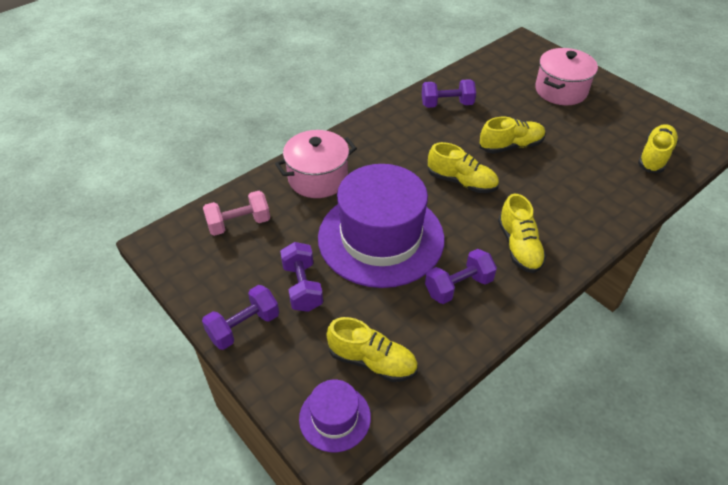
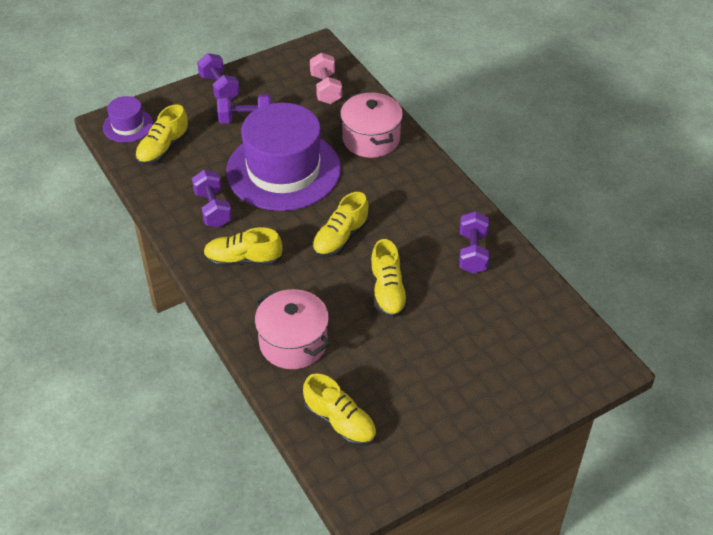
camera: 100 degrees right, 0 degrees up
(561, 90) = (486, 371): pink pot -> pink pot (293, 343)

